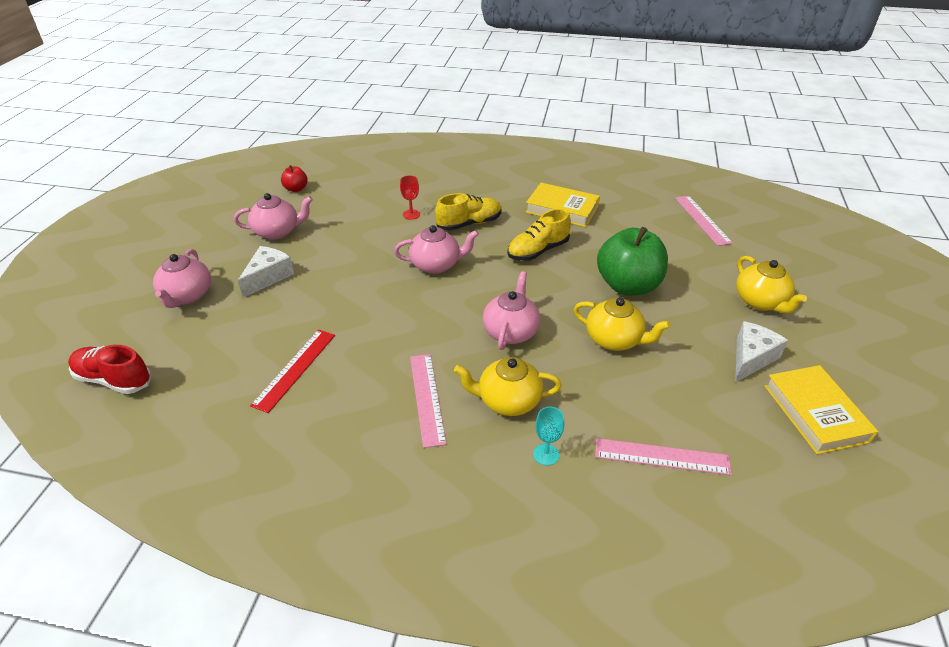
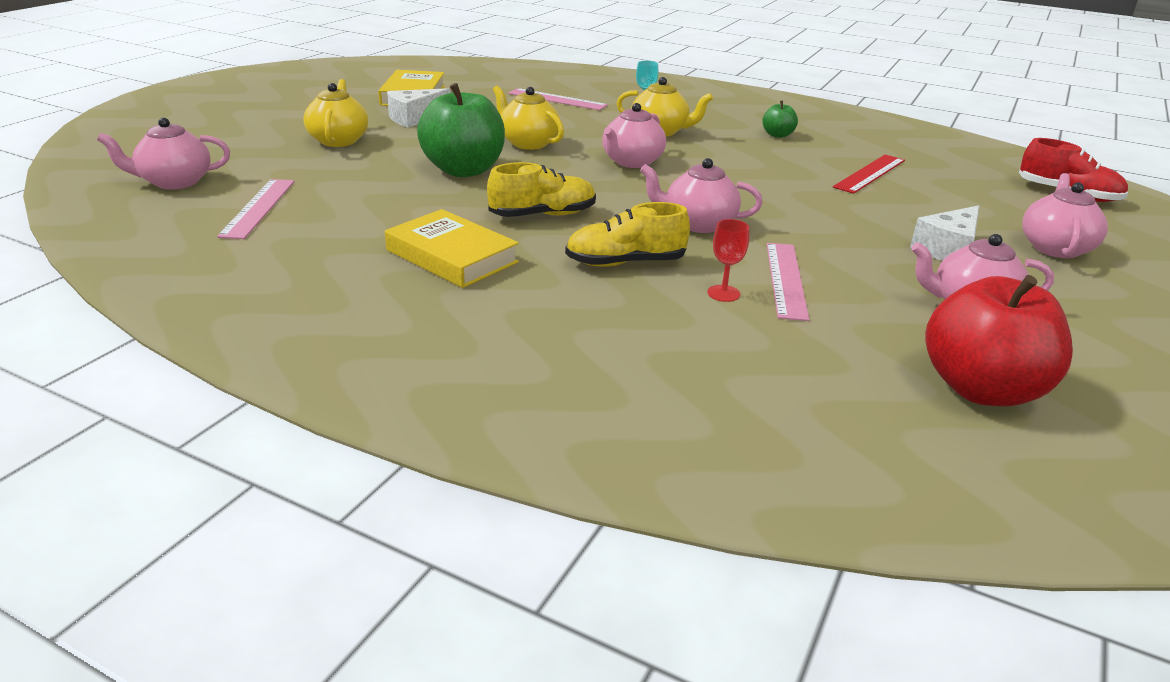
camera: 165 degrees left, 10 degrees down
(296, 189) = (981, 389): red apple -> red apple, size x2.18
(381, 431) = (777, 135): none -> green apple
(427, 398) = (734, 142): pink ruler -> pink ruler (786, 279)
(781, 229) = (174, 182): none -> pink teapot

